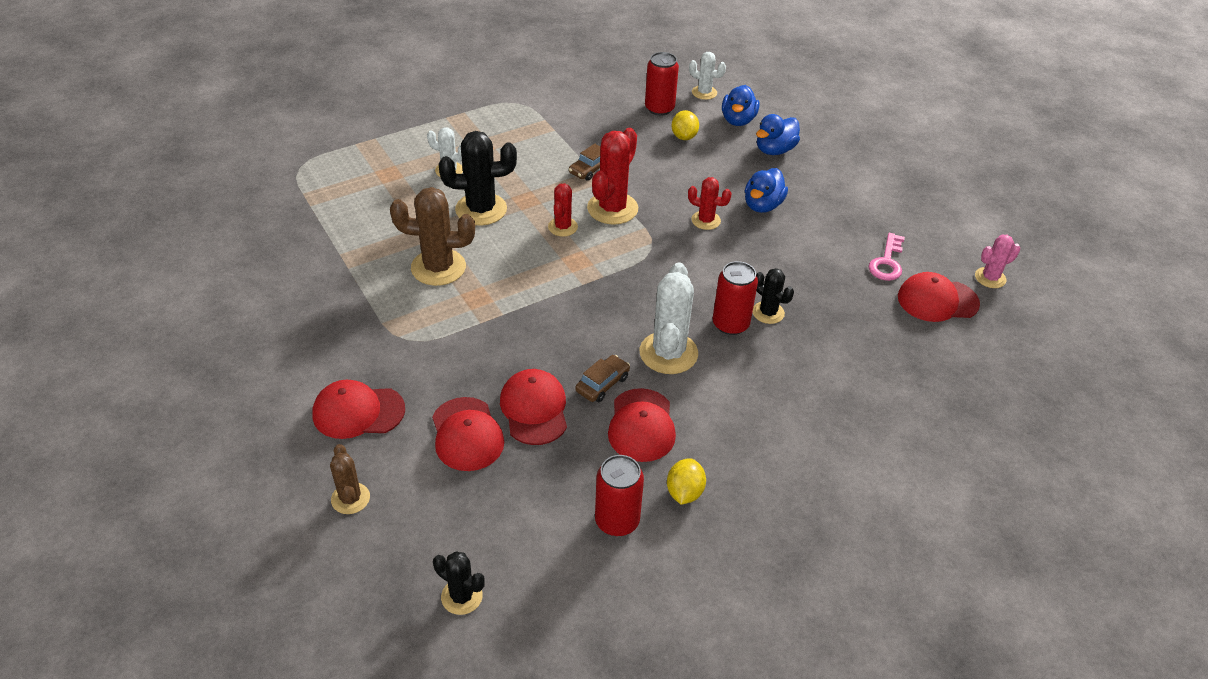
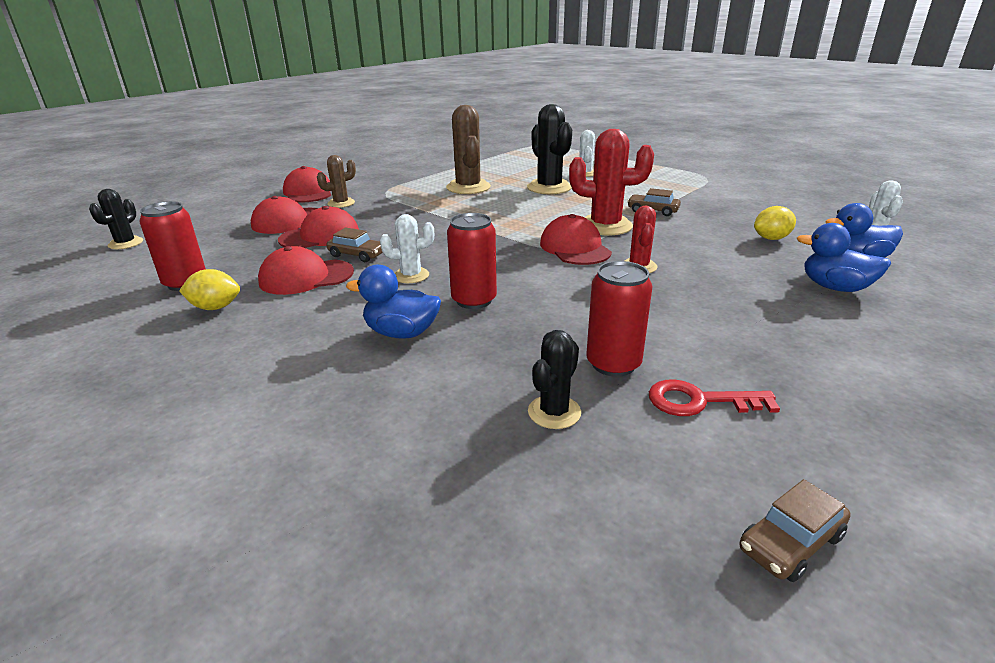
camera: 75 degrees right, 15 degrees down
(350, 498) = (228, 203): brown cactus -> brown cactus (341, 203)
(562, 227) = (556, 213): red cactus -> none
(659, 108) = (800, 222): red can -> red can (613, 364)
(668, 353) = (411, 275): white cactus -> white cactus, size x0.57
(762, 205) = (709, 293): blue duck -> blue duck (401, 333)
(768, 313) = (508, 319): black cactus -> black cactus (554, 412)
(887, 262) = (700, 401): pink key -> red key
(937, 300) = (651, 466): red cap -> red cap (575, 248)
(990, 278) = (790, 542): pink cactus -> brown car

